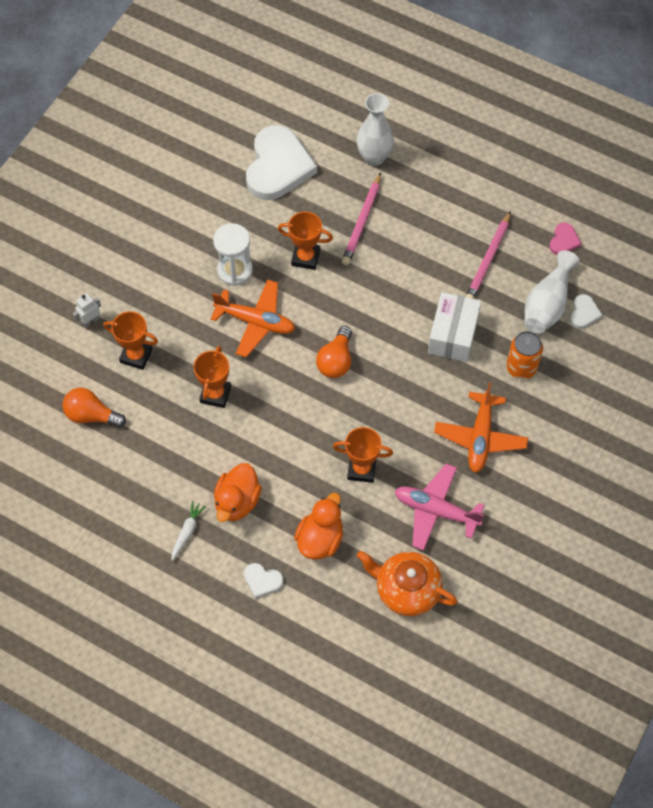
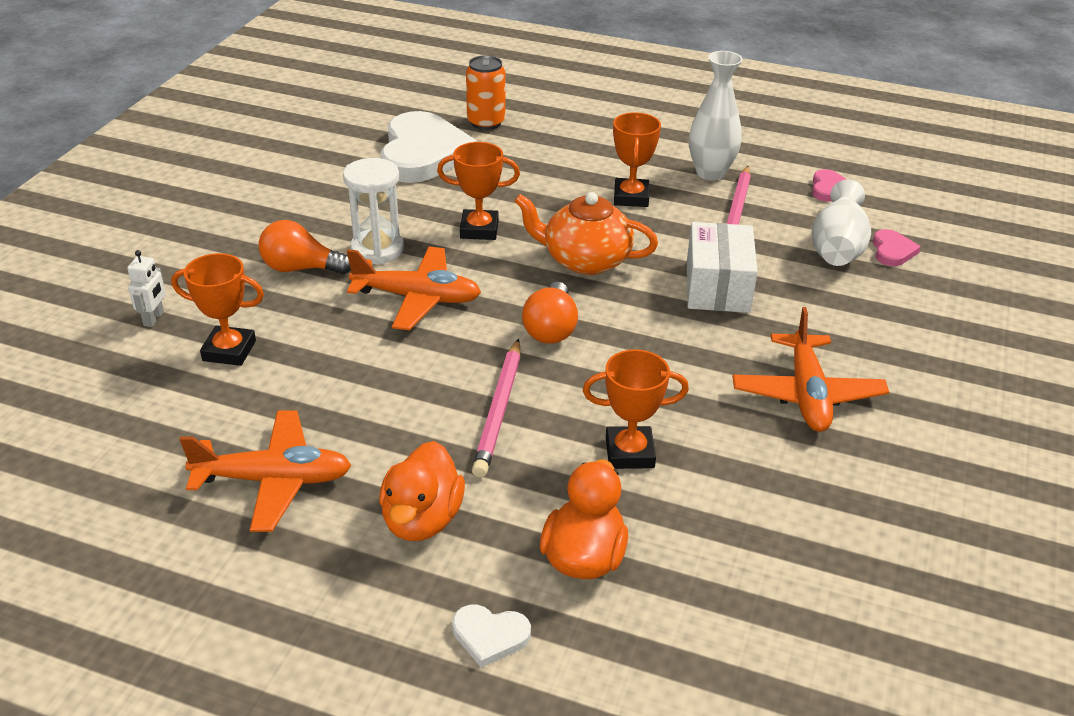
camera: 10 degrees left, 25 degrees down
(90, 321) = (154, 318): white robot -> white robot turned 150 degrees clockwise
(91, 415) = (152, 429): orange light bulb -> orange light bulb (301, 268)
(158, 463) = (273, 480): none -> orange plane
(187, 532) = (334, 575): white carrot -> none
(215, 394) = (365, 384): orange trophy -> orange trophy (631, 197)
(362, 222) = (550, 192): pink pencil -> pink pencil (499, 411)
(374, 157) = (550, 138): white vase -> white vase (710, 173)
(406, 589) = (766, 617): orange teapot -> orange teapot (585, 260)
(436, 510) = (774, 494): pink plane -> none
(521, 367) = (832, 312): orange can -> orange can (486, 122)
(584, 313) = (892, 251): white heart -> pink heart

